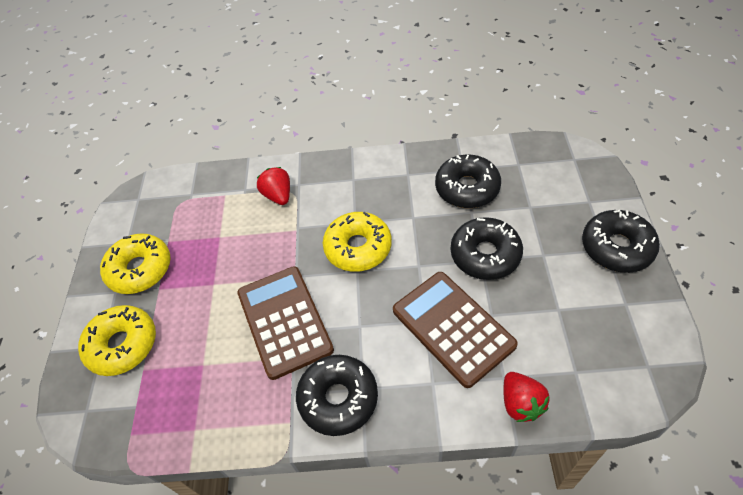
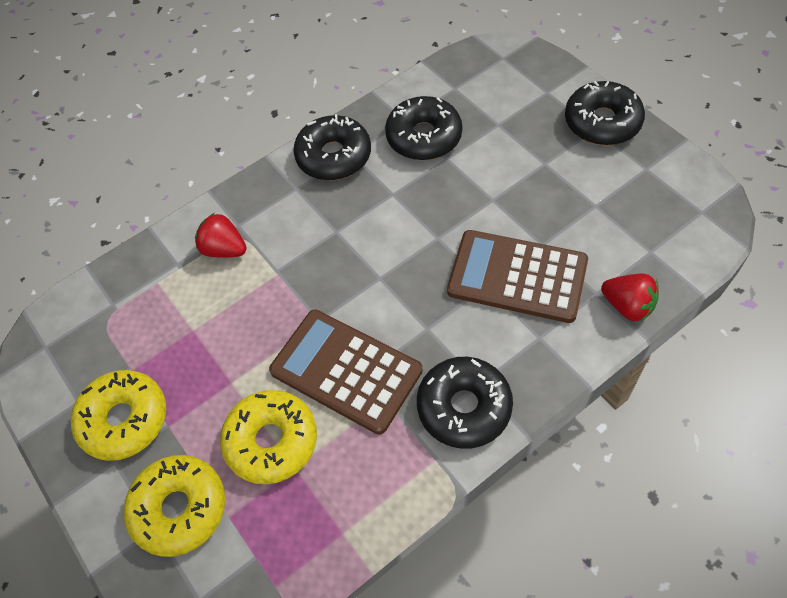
camera: 35 degrees left, 5 degrees up
(358, 248) = (361, 254): yellow donut -> yellow donut (271, 441)
(485, 255) = (492, 192): black donut -> black donut (334, 156)

